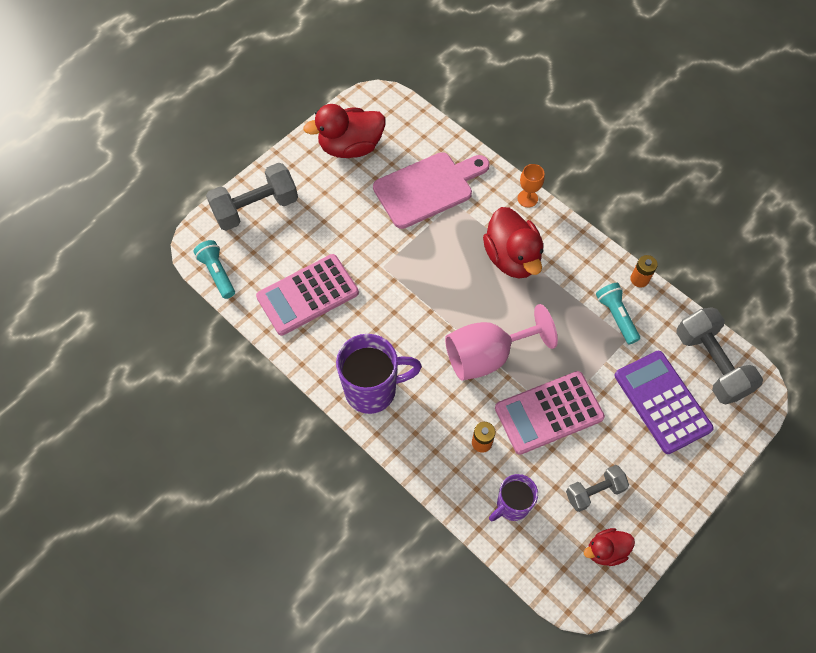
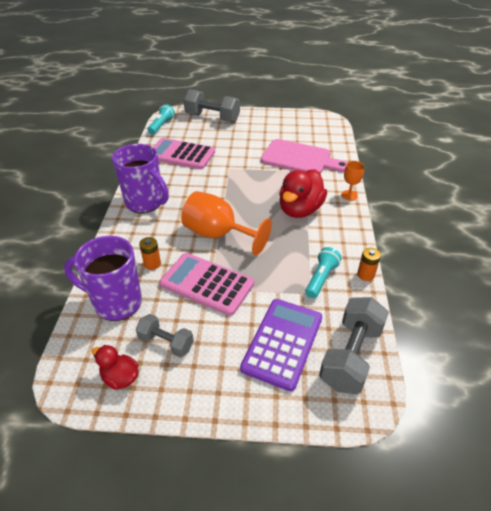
camera: 50 degrees right, 20 degrees down
(350, 147) = (287, 125): red duck -> none
(487, 356) = (218, 234): pink goblet -> orange goblet
(511, 506) = (116, 303): purple mug -> purple mug, size x1.65

